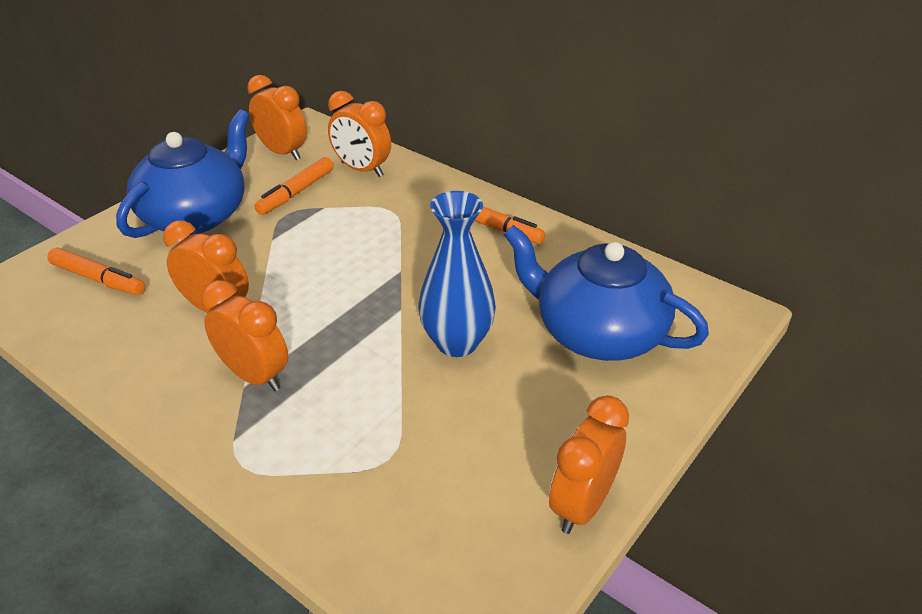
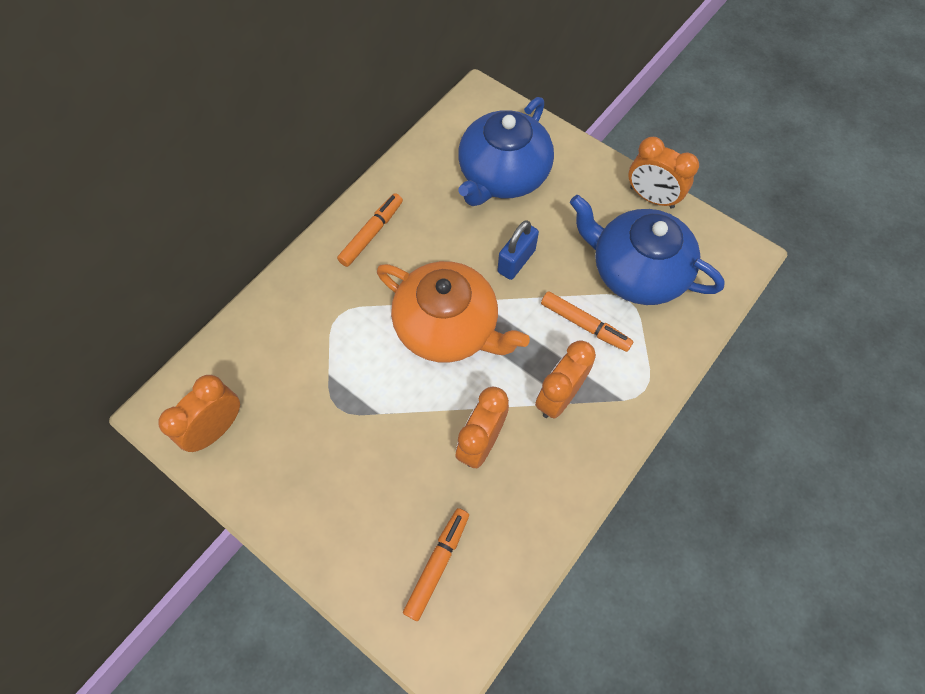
camera: 90 degrees left, 25 degrees up
(196, 215) = (333, 495): blue teapot -> blue teapot (636, 271)
(296, 193) = (300, 403): orange marker -> orange marker (585, 325)
(362, 169) = (263, 345): orange clock -> none
(366, 284) = (448, 327): none -> orange teapot
(457, 342) = (516, 261): blue vase -> blue padlock

